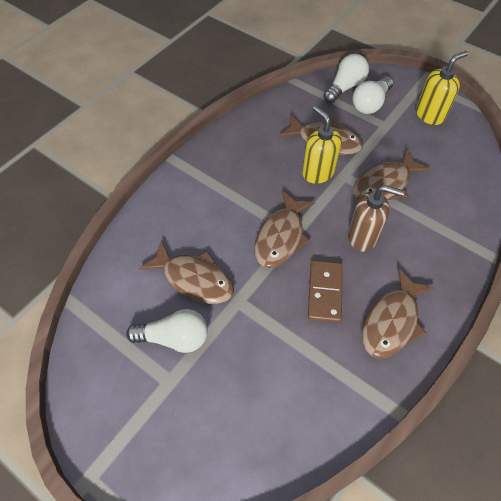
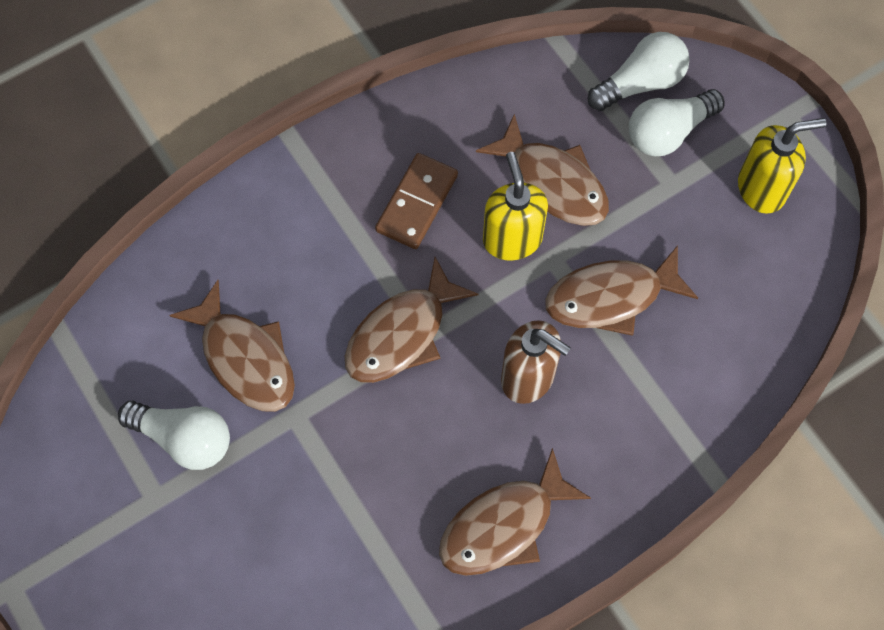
camera: 20 degrees right, 10 degrees up
(324, 292) = (426, 446): brown domino -> brown domino (416, 203)

